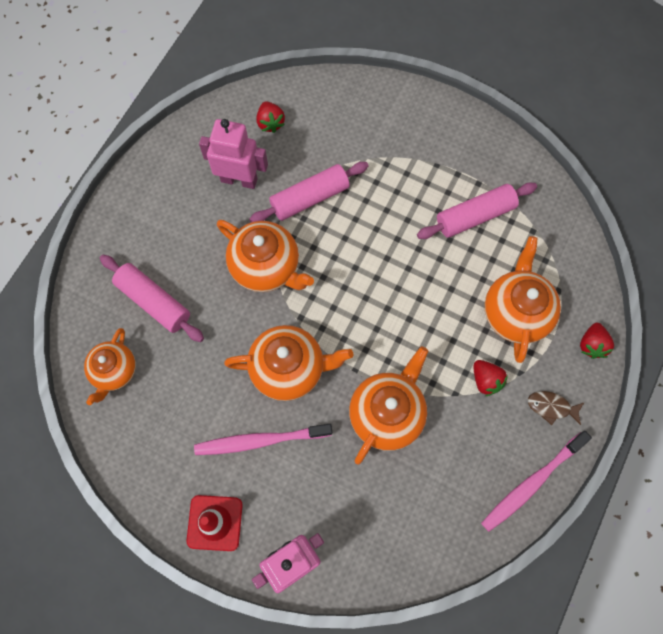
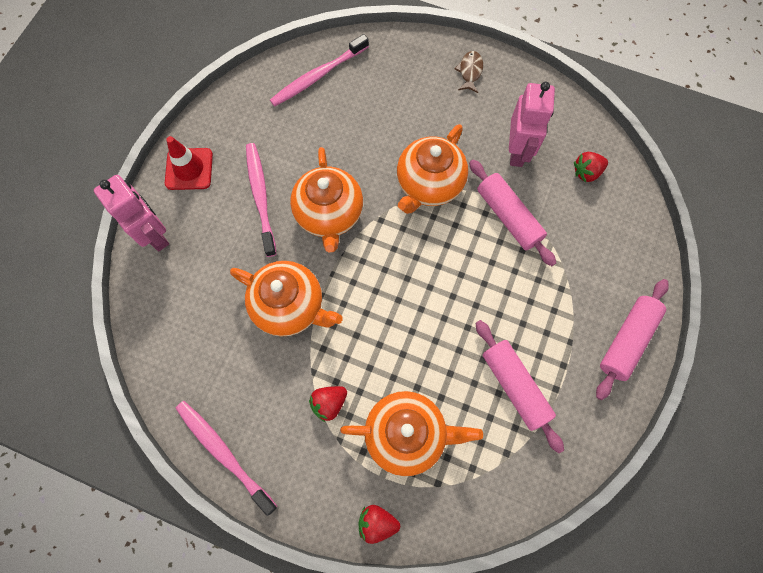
camera: 85 degrees right, 0 degrees up
(114, 371) = (317, 76): orange teapot -> pink toothbrush
(154, 302) = (384, 97): pink rolling pin -> pink rolling pin (627, 340)
(551, 407) = (304, 475): brown fish -> brown fish (470, 72)

